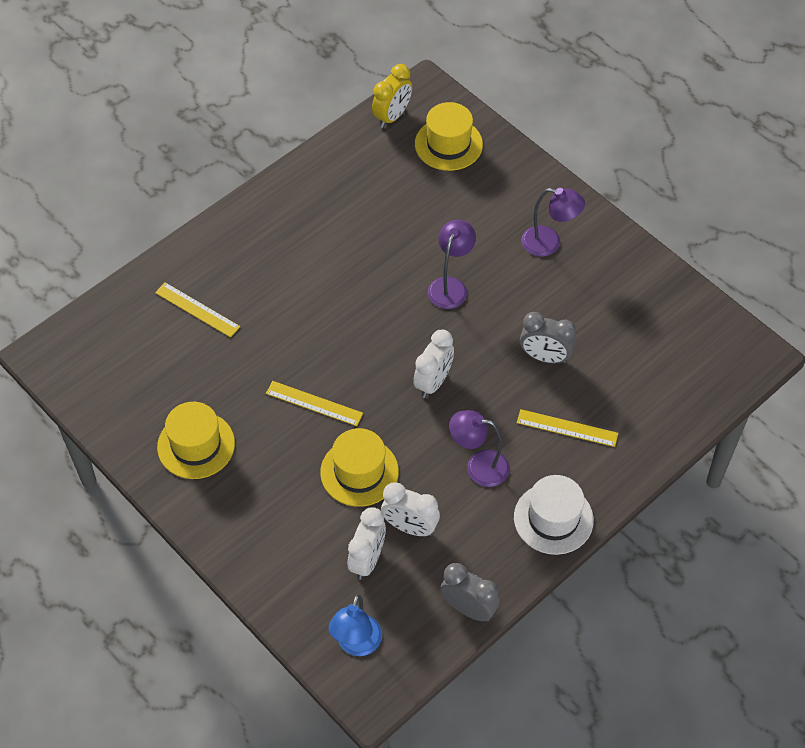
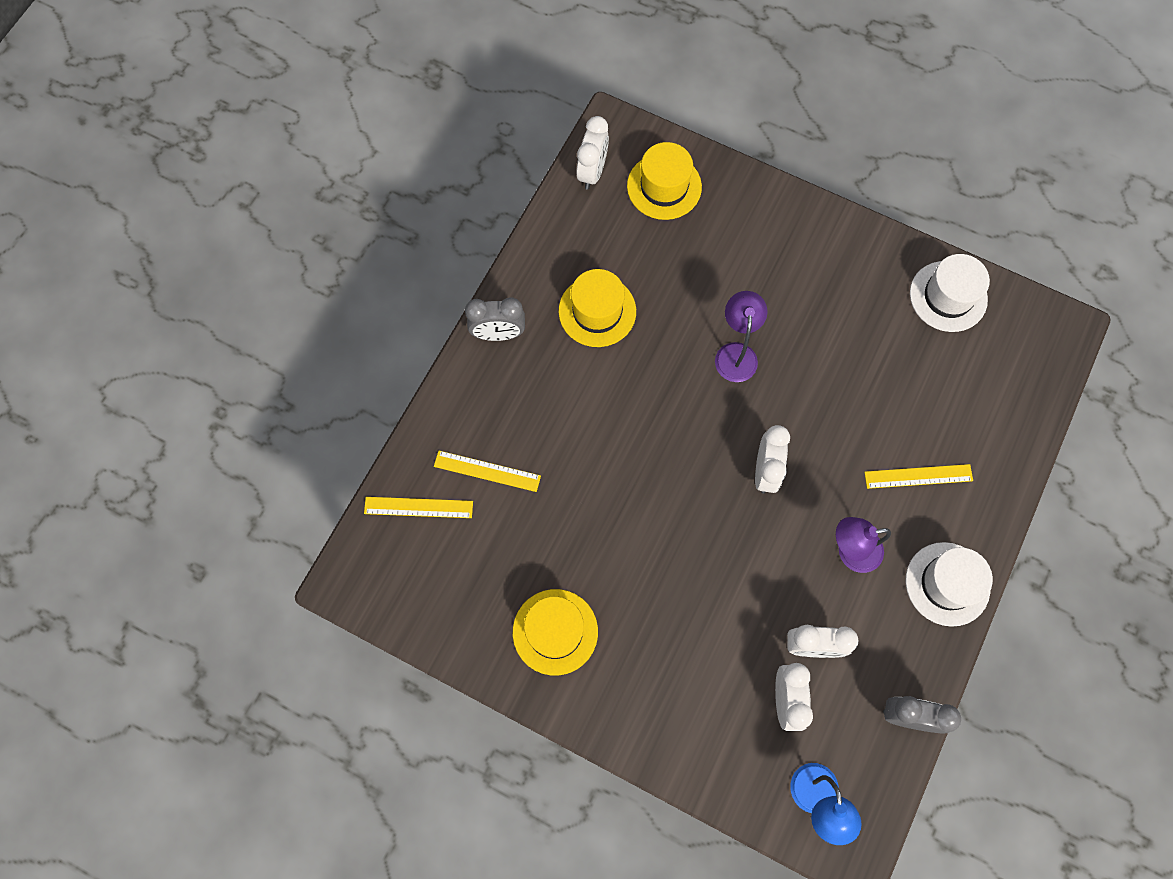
camera: 20 degrees left, 15 degrees up
(314, 403) = (655, 539): yellow ruler -> yellow ruler (418, 507)
(359, 472) = (735, 601): yellow hat -> yellow hat (597, 311)
(392, 116) = (592, 172): yellow clock -> white clock
(545, 357) = (863, 403): grey clock -> grey clock (498, 334)
(549, 243) = (813, 270): purple lamp -> none
(661, 298) = (948, 296): none -> white hat

